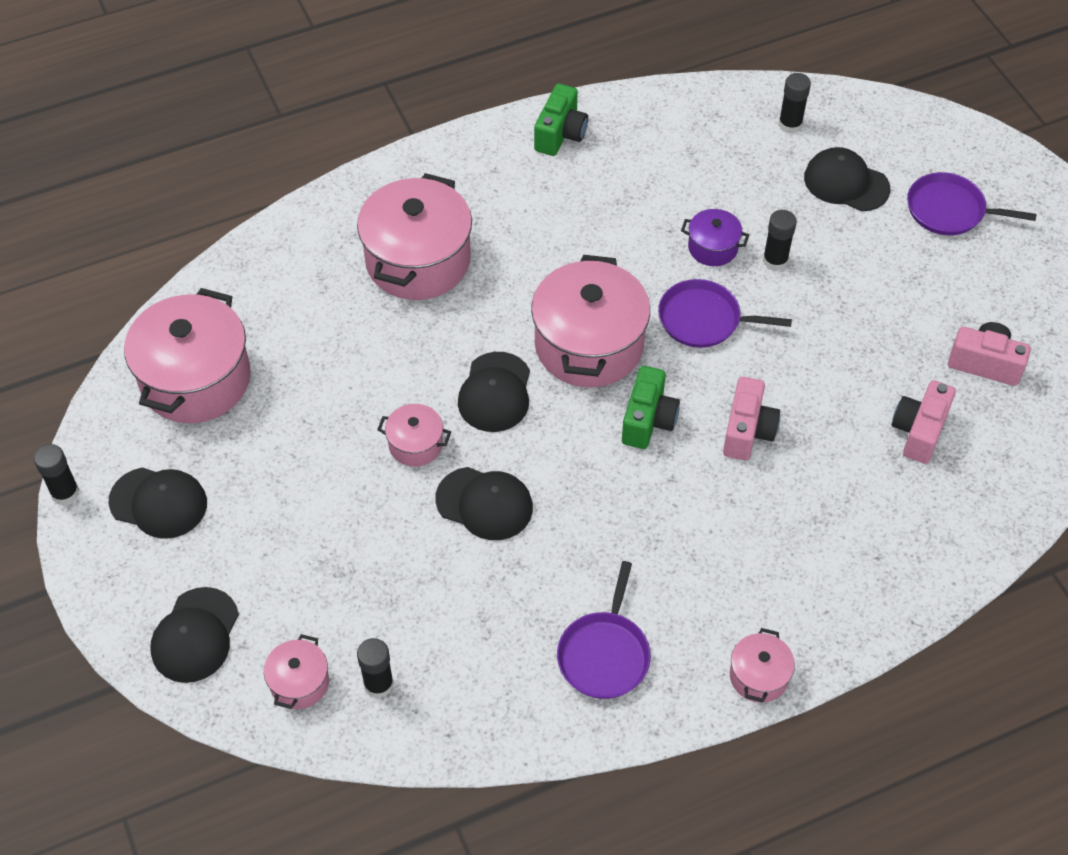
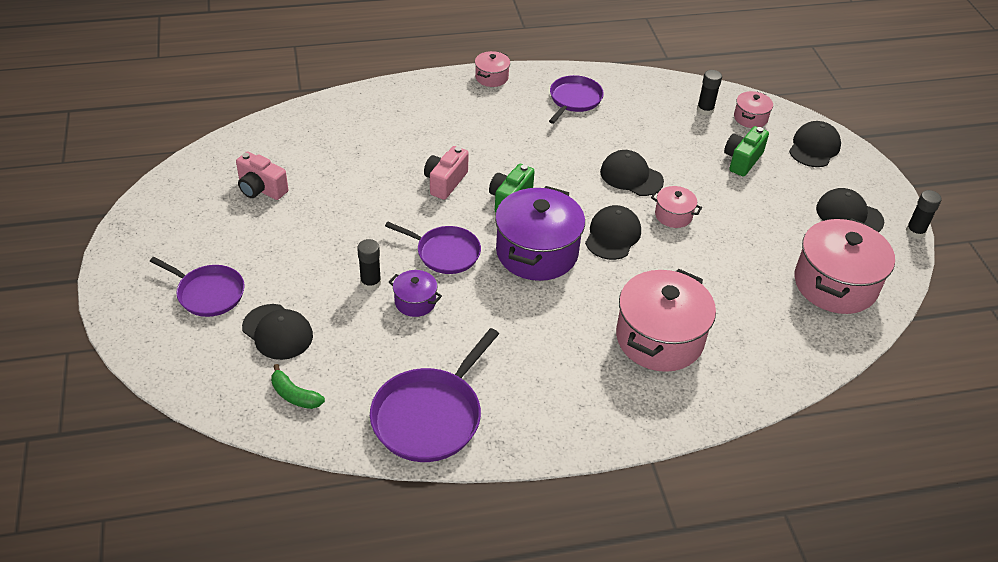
camera: 170 degrees left, 10 degrees down
(560, 134) = (511, 429): green camera -> green camera (742, 160)
(589, 345) = (537, 252): pink pot -> purple pot
(646, 131) = (430, 416): none -> purple pan
(790, 124) = (294, 395): black glue stick -> green banana
(919, 431) = (332, 162): pink camera -> none

